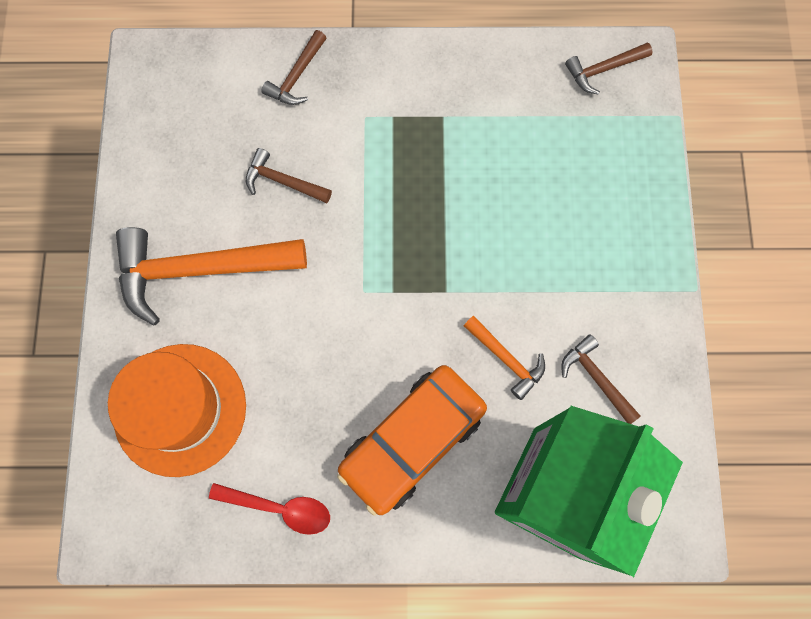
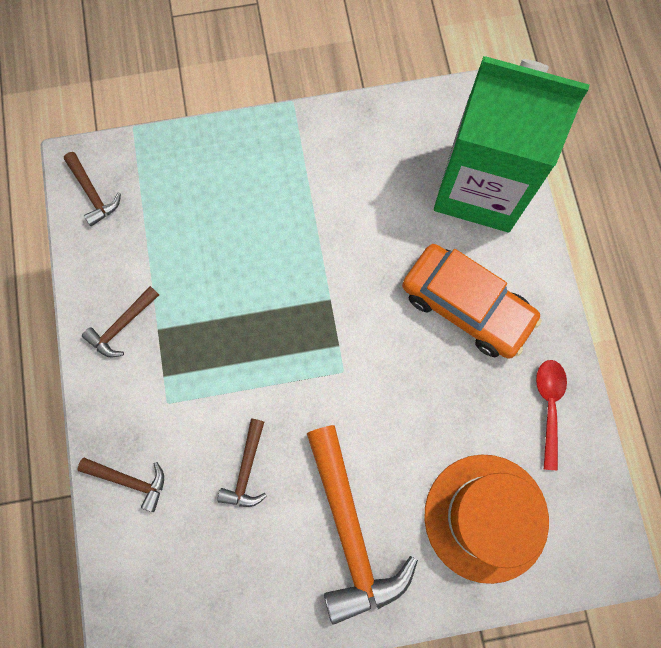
camera: 100 degrees left, 0 degrees up
(506, 359) = (380, 241): orange hammer -> none
(596, 378) = (382, 168): brown hammer -> brown hammer (122, 325)

